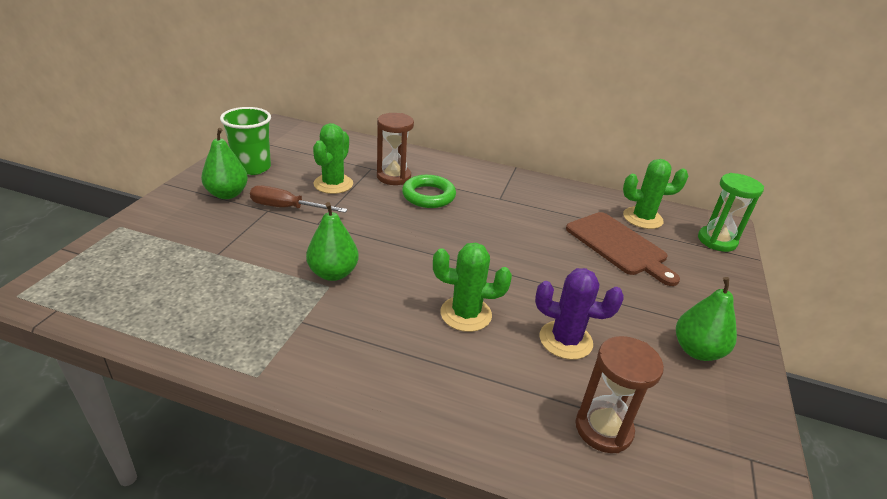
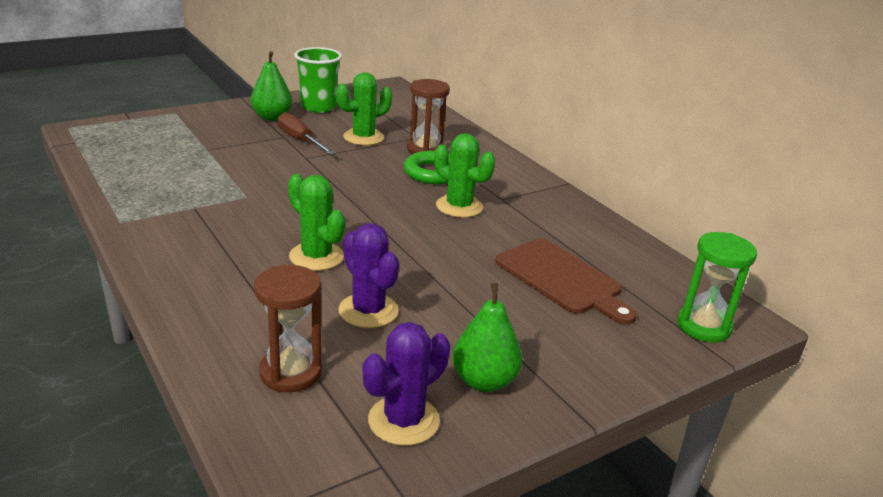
camera: 40 degrees right, 5 degrees down
(333, 273) = (263, 191): green pear -> none
(619, 246) = (562, 279): brown cutting board -> brown cutting board turned 45 degrees counterclockwise
(642, 218) = (640, 272): green cactus -> green cactus (459, 206)
(710, 414) = (403, 420): none -> purple cactus

